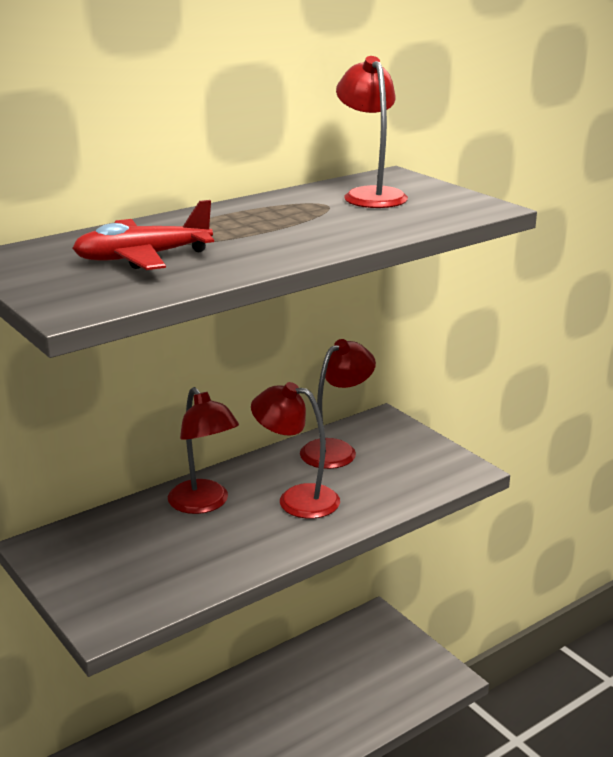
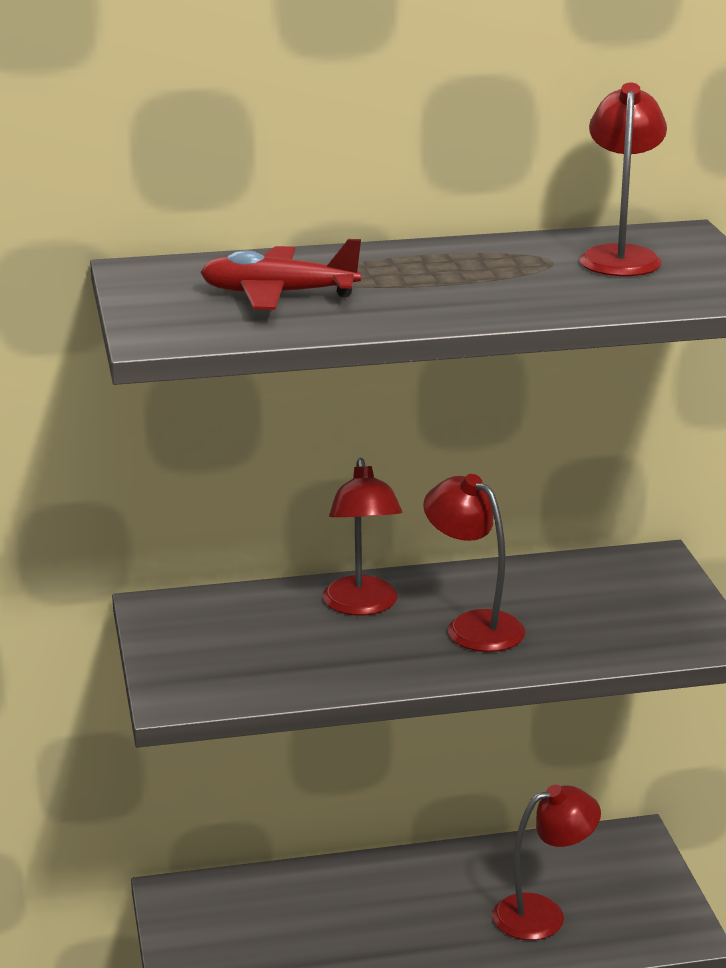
camera: 25 degrees right, 0 degrees up
(336, 450) = (566, 581): red lamp -> red lamp (543, 914)

